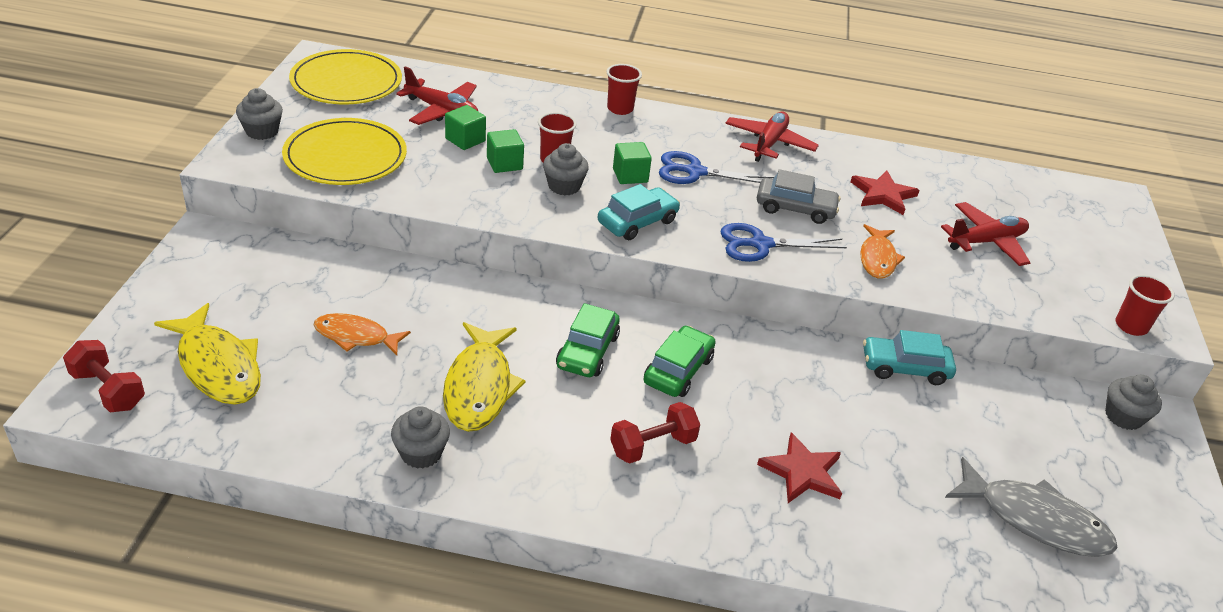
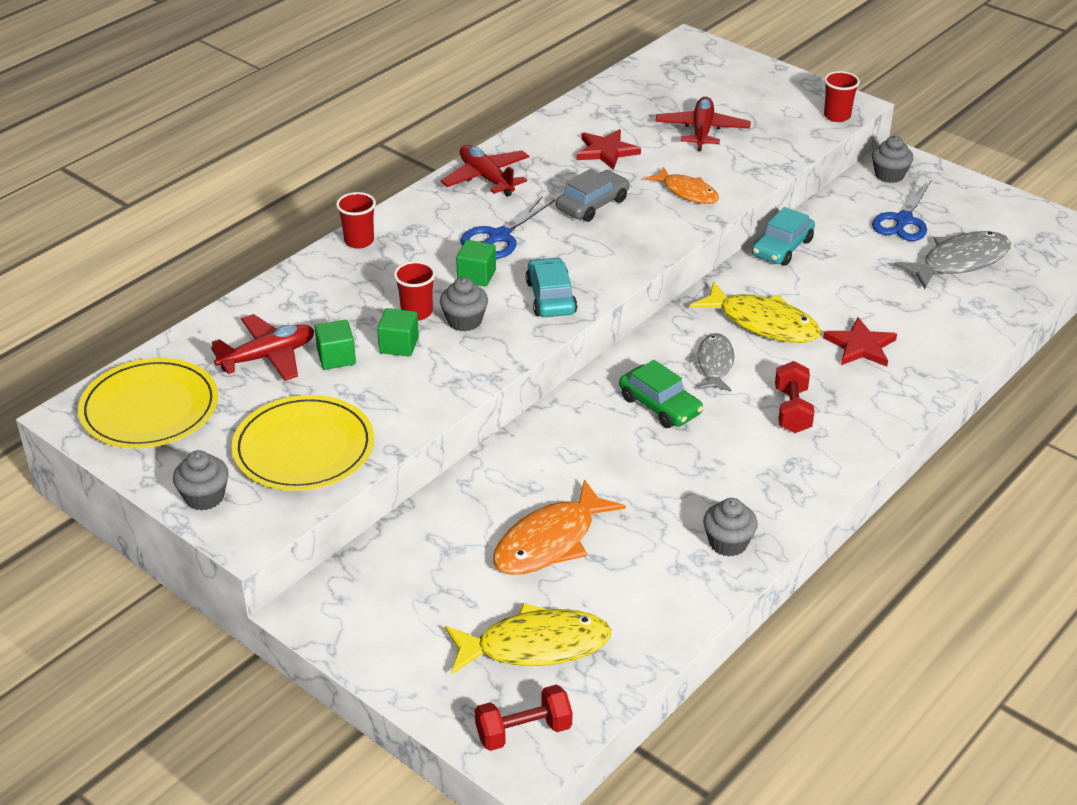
camera: 55 degrees left, 0 degrees up
(356, 336) = (550, 541): orange fish -> orange fish, size x1.55
(479, 387) = (666, 484): yellow fish -> yellow fish (762, 323)
(678, 370) = (714, 364): green car -> grey fish
(760, 244) = (629, 243): blue scissors -> blue scissors (903, 220)

